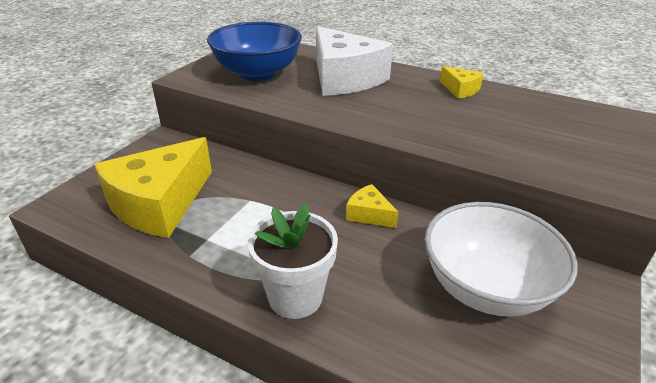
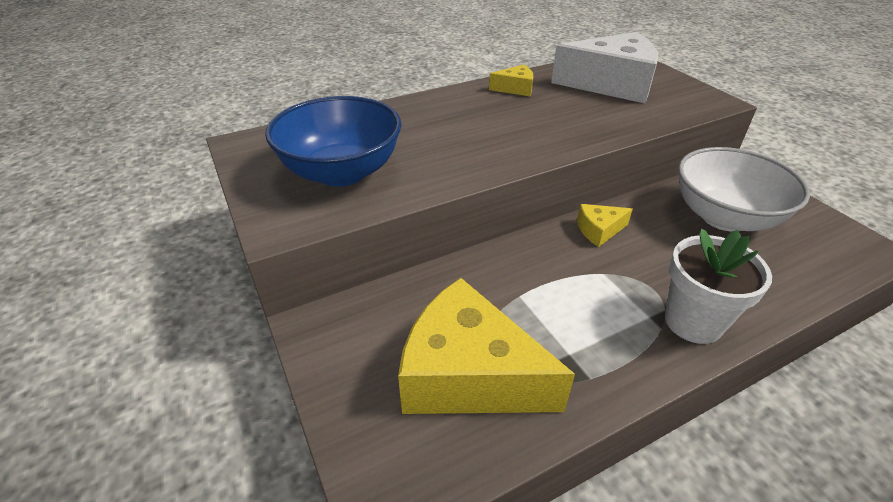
camera: 55 degrees left, 5 degrees up
(159, 203) = (468, 374): yellow cheese -> yellow cheese turned 135 degrees clockwise
(344, 78) = (425, 128): white cheese -> white cheese (611, 84)

